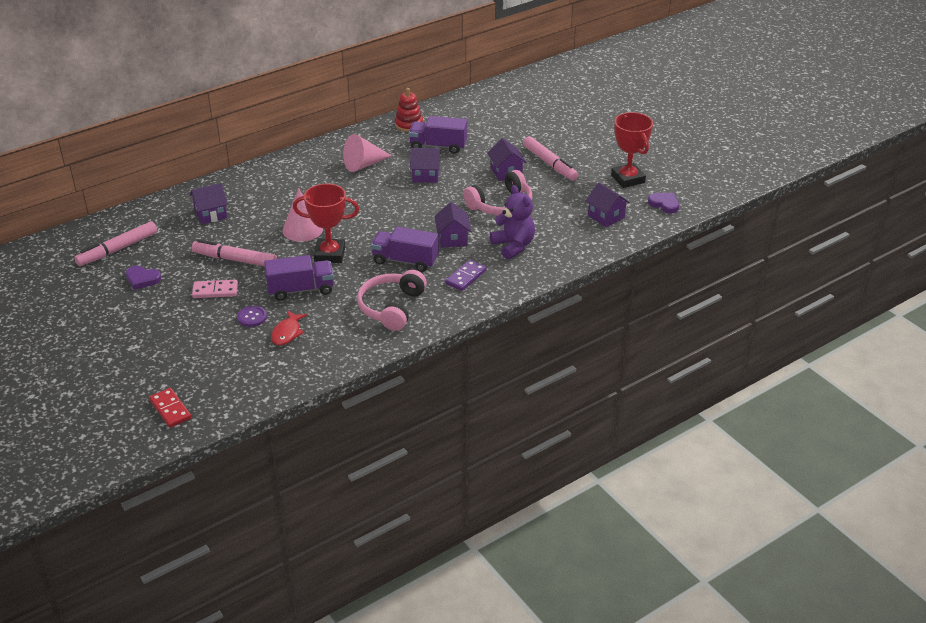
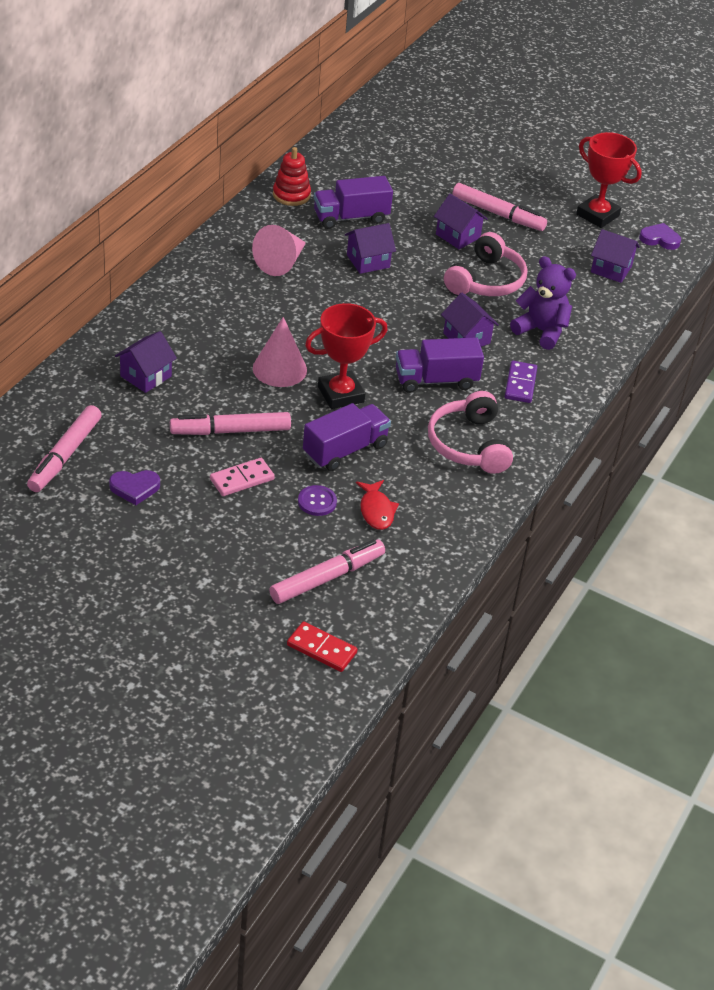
camera: 30 degrees left, 5 degrees up
(215, 366) = (327, 578): none -> pink marker

